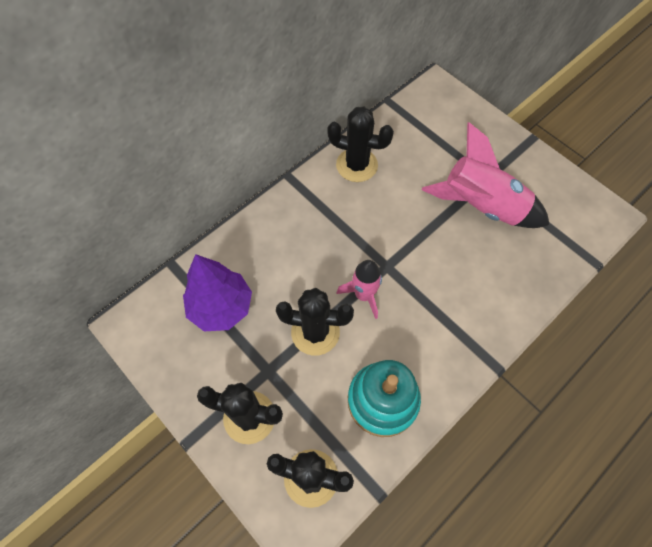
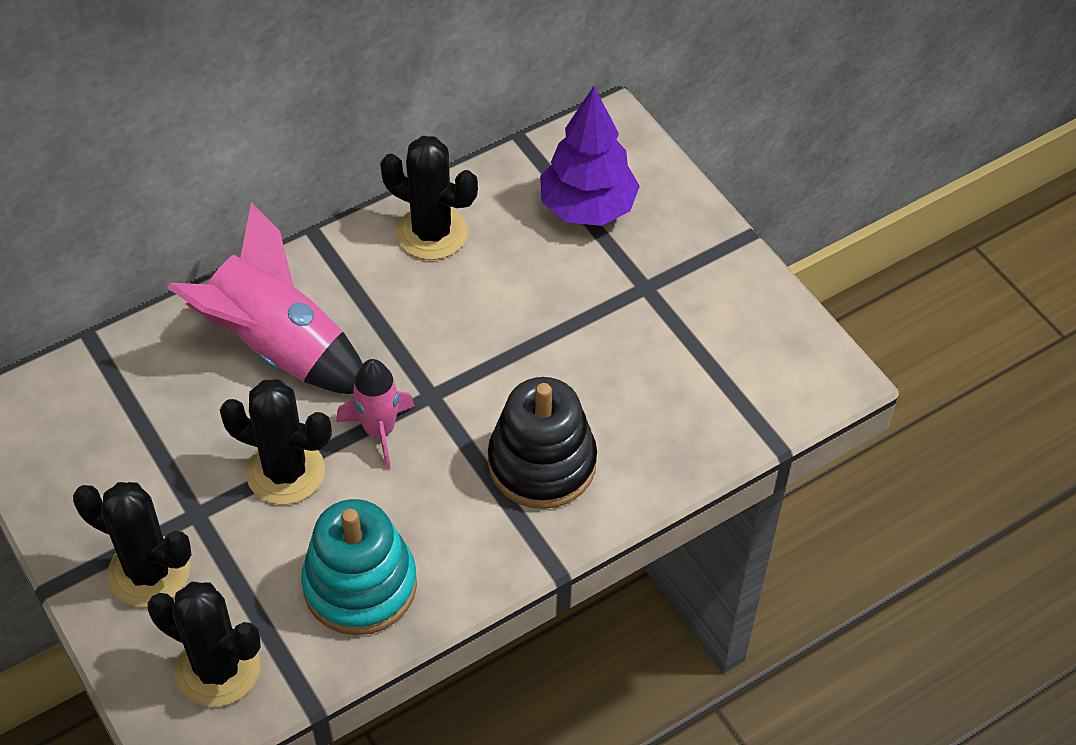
camera: 10 degrees right, 10 degrees down
(221, 307) = (149, 411): purple tree -> purple tree (587, 208)
(465, 298) = (542, 463): none -> black stacking toy
(482, 206) = (619, 329): pink rocket -> pink rocket (278, 347)

